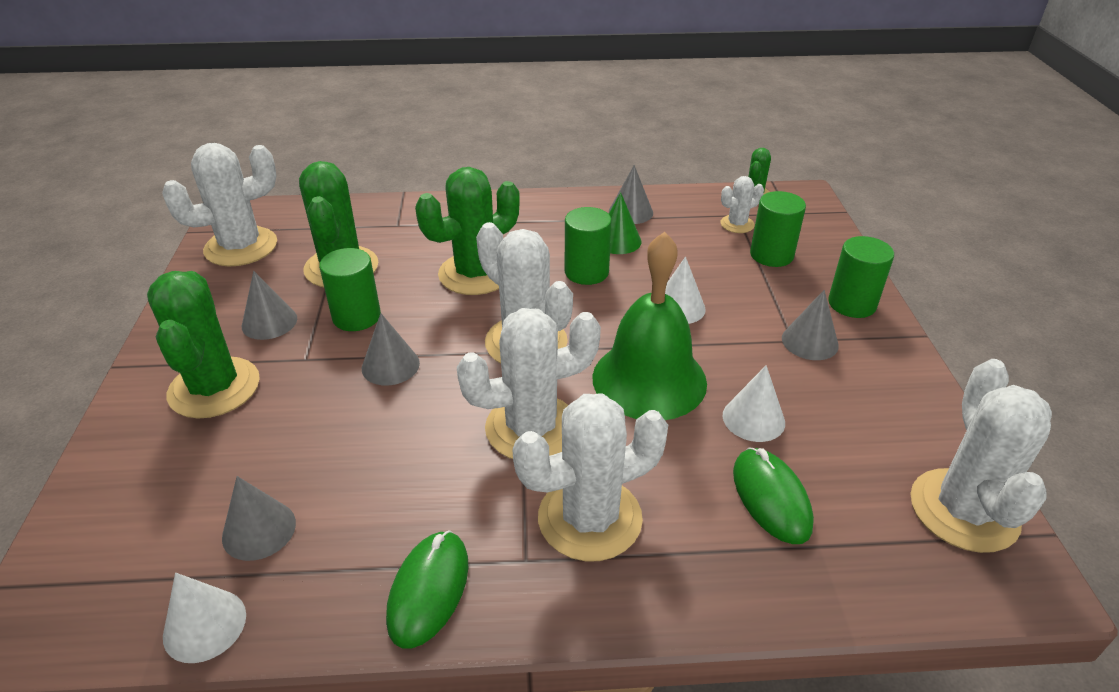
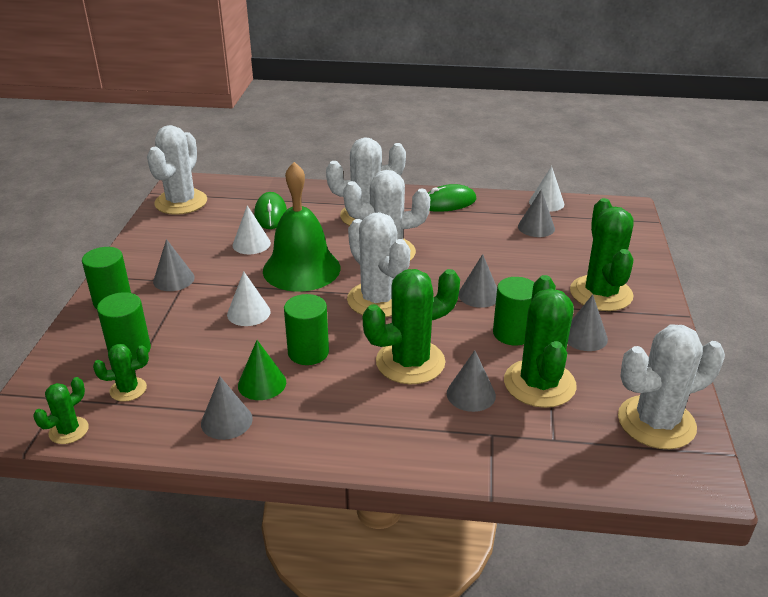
camera: 170 degrees left, 5 degrees down
(413, 252) = (471, 394): none -> grey cone
(428, 590) = (448, 203): green mouse -> green mouse turned 45 degrees clockwise
(737, 224) = (128, 389): white cactus -> green cactus

